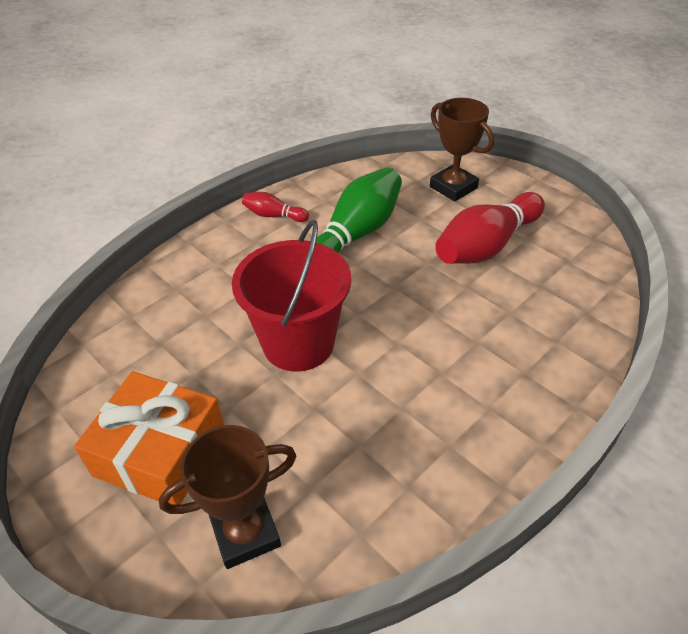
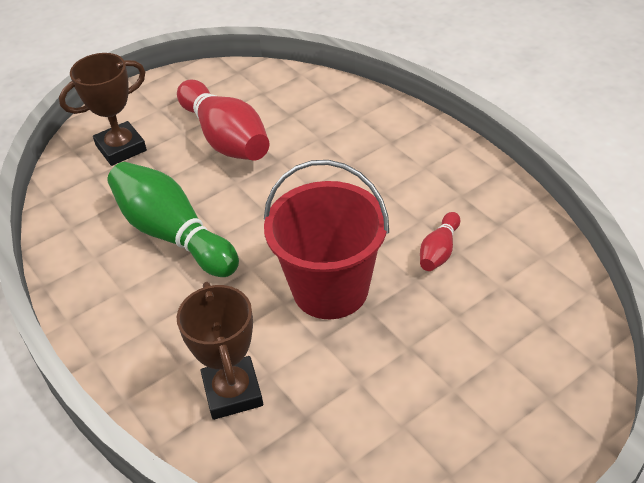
camera: 80 degrees left, 0 degrees up
(160, 452) = (460, 403): orange gift -> none
(245, 533) = (546, 331): brown trophy -> brown trophy (233, 392)
(274, 215) = (105, 308): red bowling pin -> red bowling pin (439, 251)

